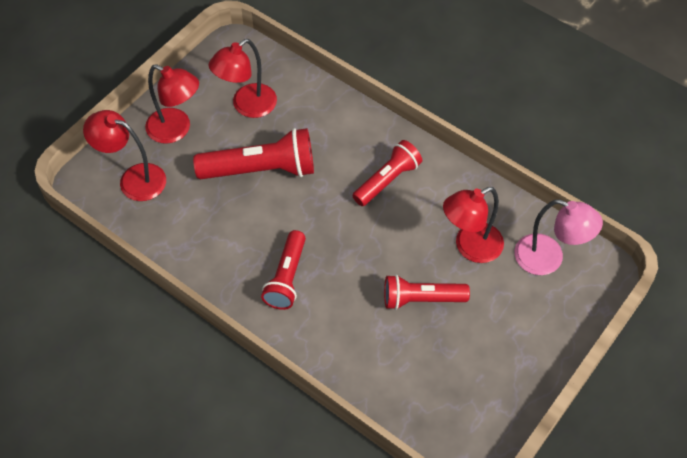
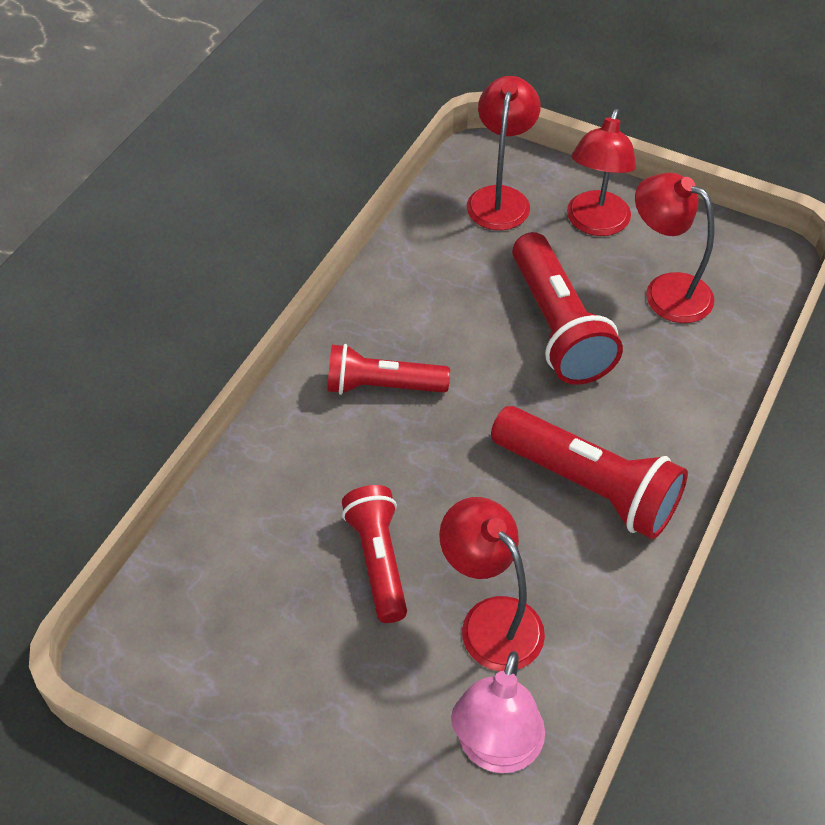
camera: 80 degrees right, 5 degrees down
(387, 180) = (588, 486): red flashlight -> red flashlight, size x1.51

